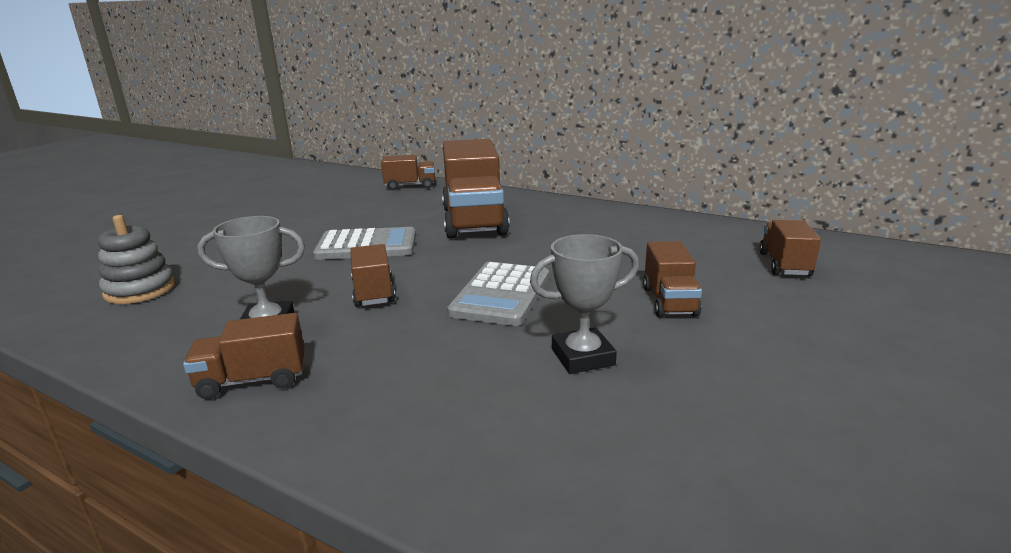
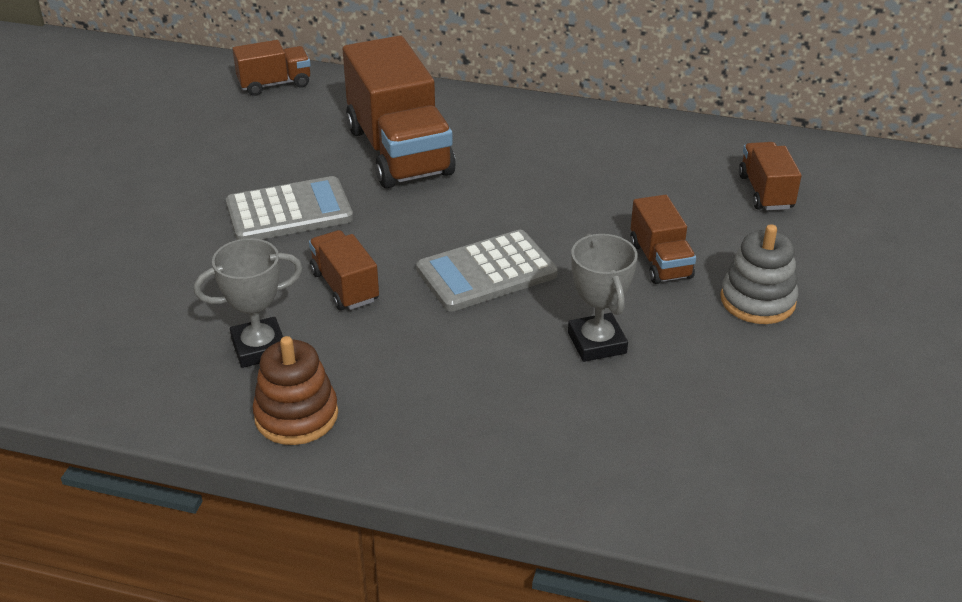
camera: 15 degrees left, 15 degrees up
(140, 290) = (62, 318): grey stacking toy -> grey stacking toy (757, 300)
(252, 380) = (296, 415): brown truck -> brown stacking toy
(501, 294) = (486, 272): grey calculator -> grey calculator turned 60 degrees clockwise
(582, 357) = (596, 343): grey trophy -> grey trophy turned 75 degrees counterclockwise

